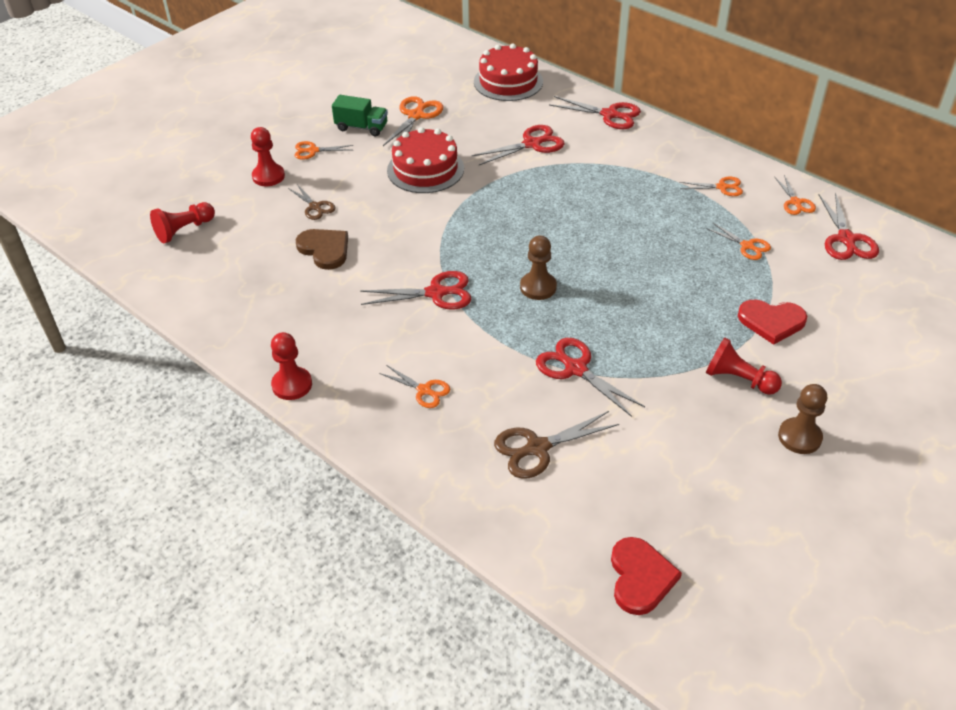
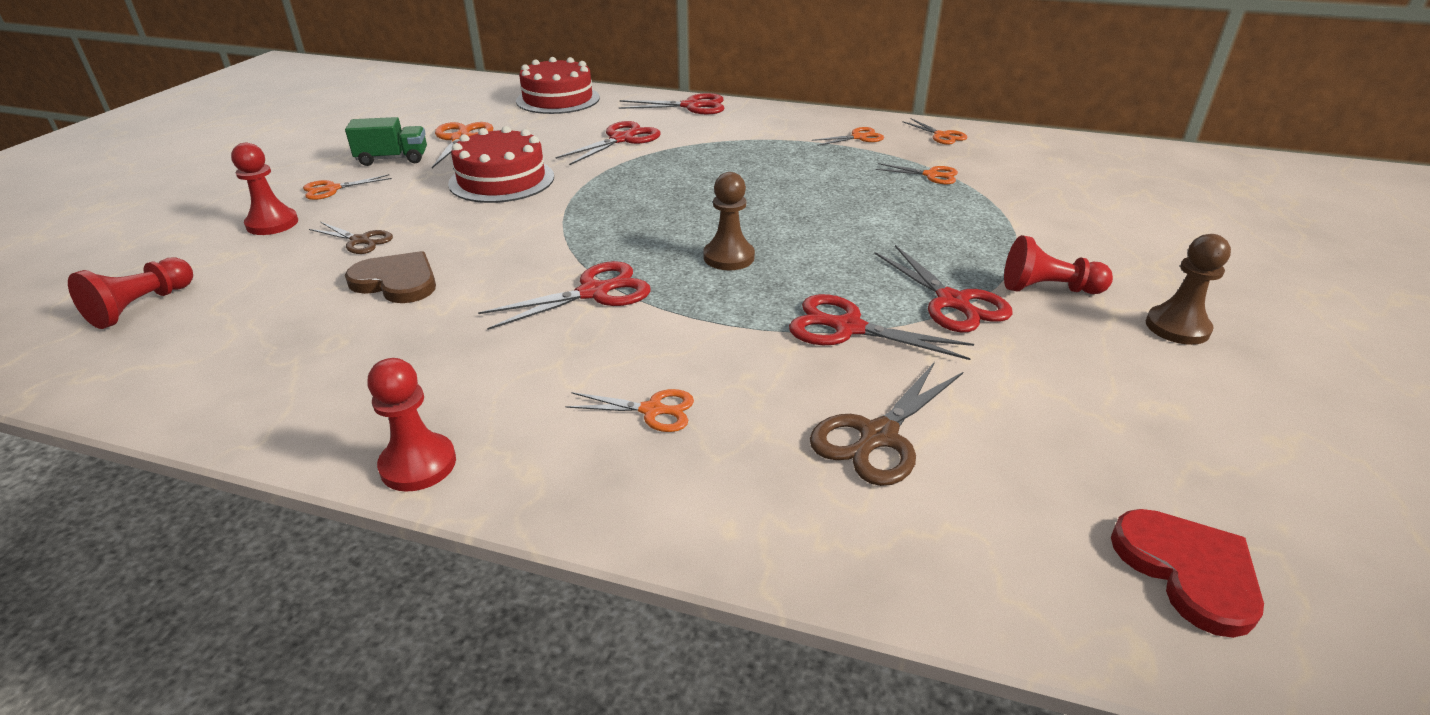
camera: 25 degrees left, 10 degrees down
(771, 321) = (1024, 229): red heart -> none
(846, 239) = (1019, 152): red scissors -> red scissors (953, 302)

